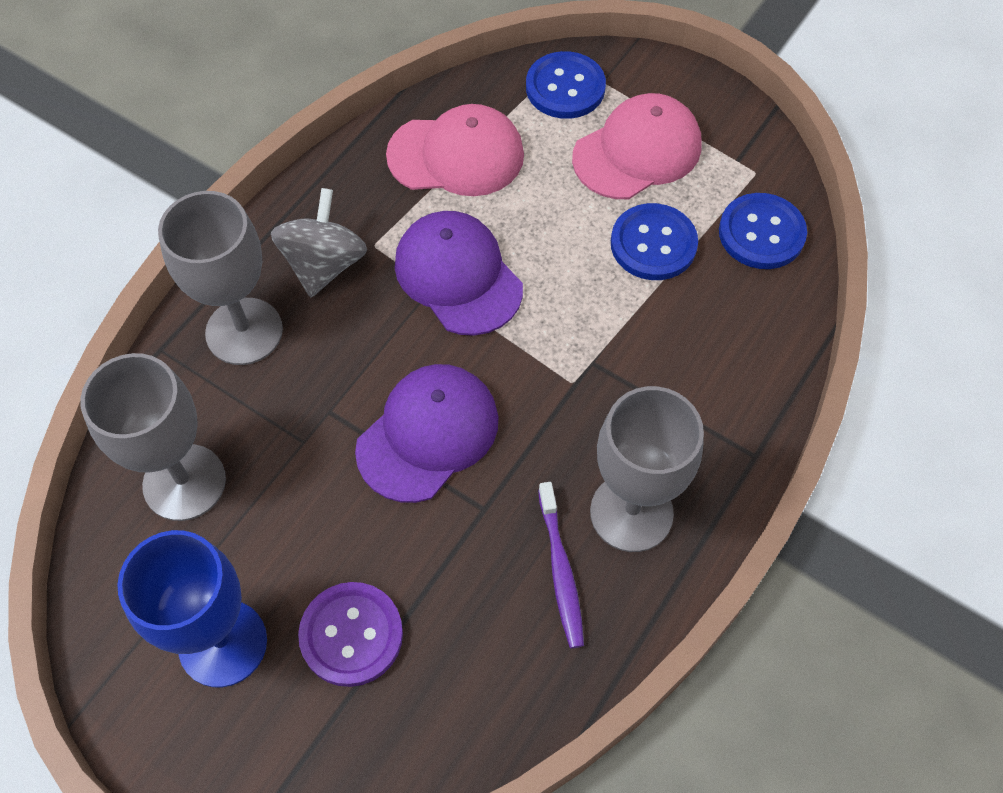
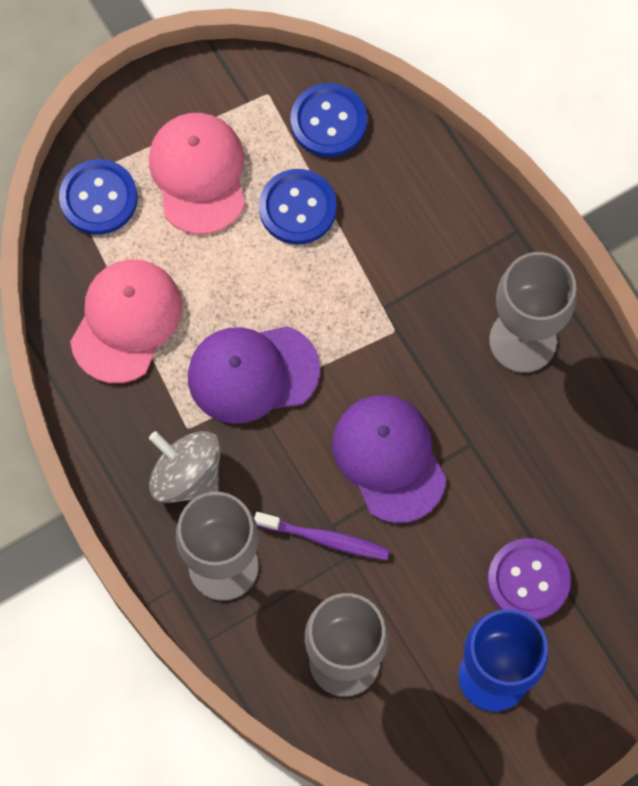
camera: 65 degrees left, 10 degrees up
(561, 571) = (545, 411): purple toothbrush -> purple toothbrush (325, 539)

